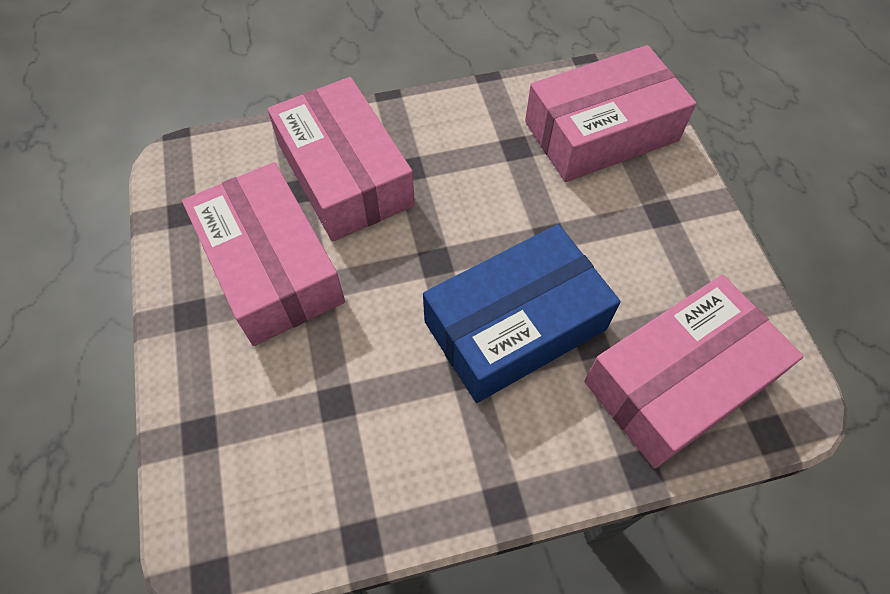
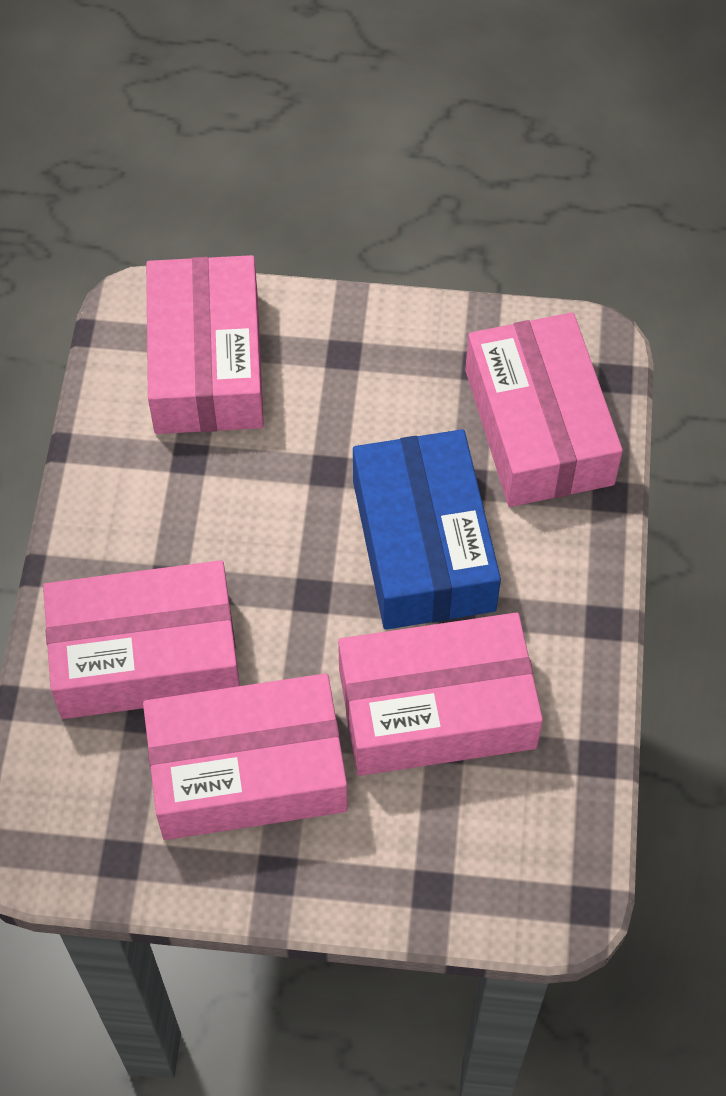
camera: 70 degrees left, 0 degrees up
(366, 384) = (437, 708): none -> pink box

